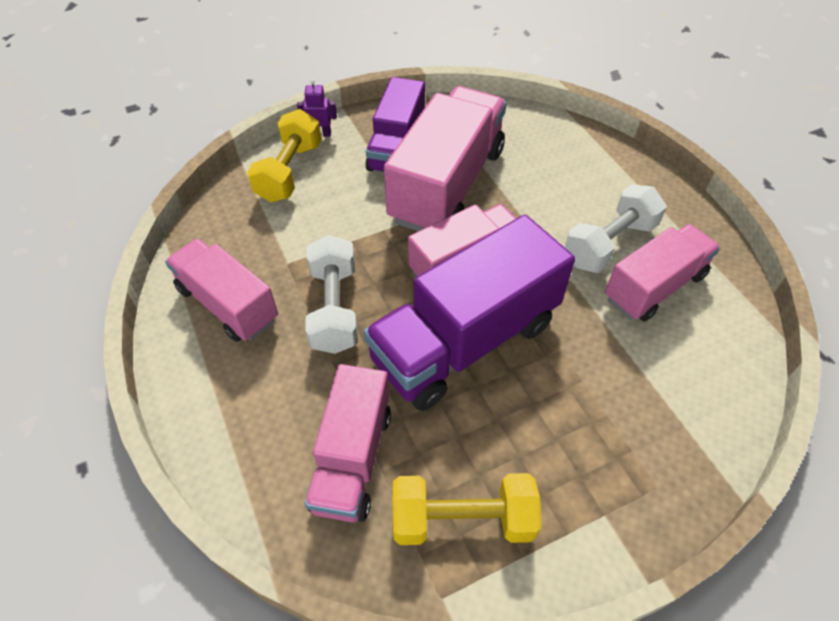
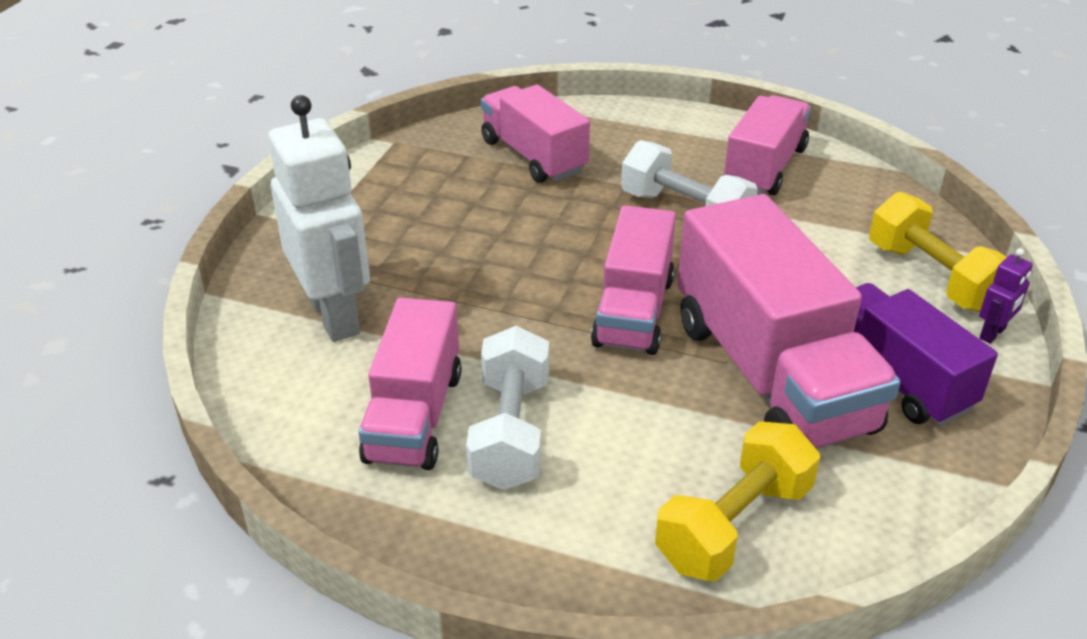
camera: 135 degrees right, 15 degrees down
(228, 304) = (764, 168): pink truck -> pink truck turned 60 degrees counterclockwise
(462, 519) = (420, 173): yellow dumbbell -> yellow dumbbell (734, 525)
(465, 341) = (548, 256): purple truck -> none
(654, 398) = (334, 315): none -> white robot

